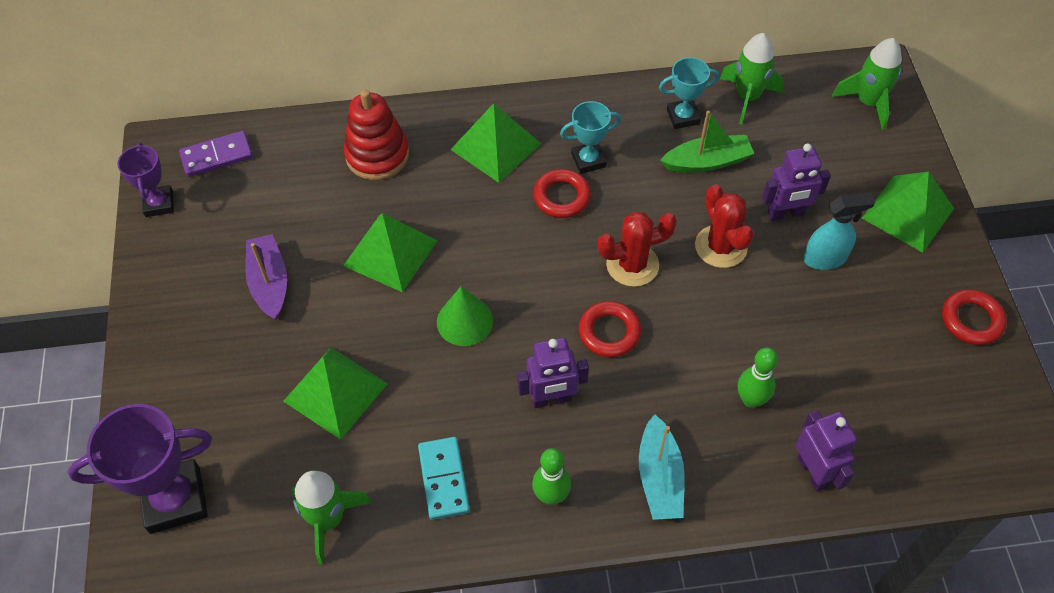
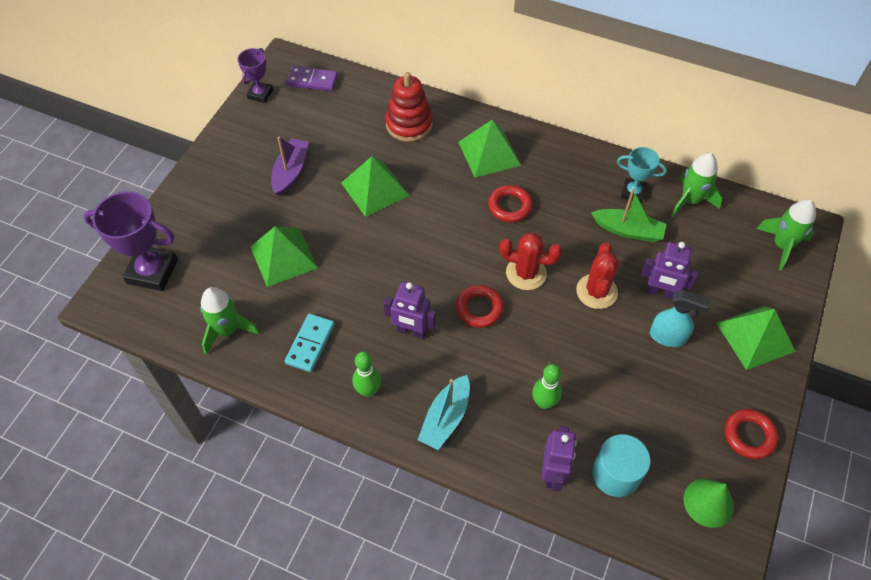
camera: 30 degrees right, 0 degrees up
(464, 321) = (391, 254): green cone -> green cone (708, 502)
(588, 160) = (545, 191): turquoise trophy -> none
(875, 435) = (616, 474): none -> turquoise cylinder

